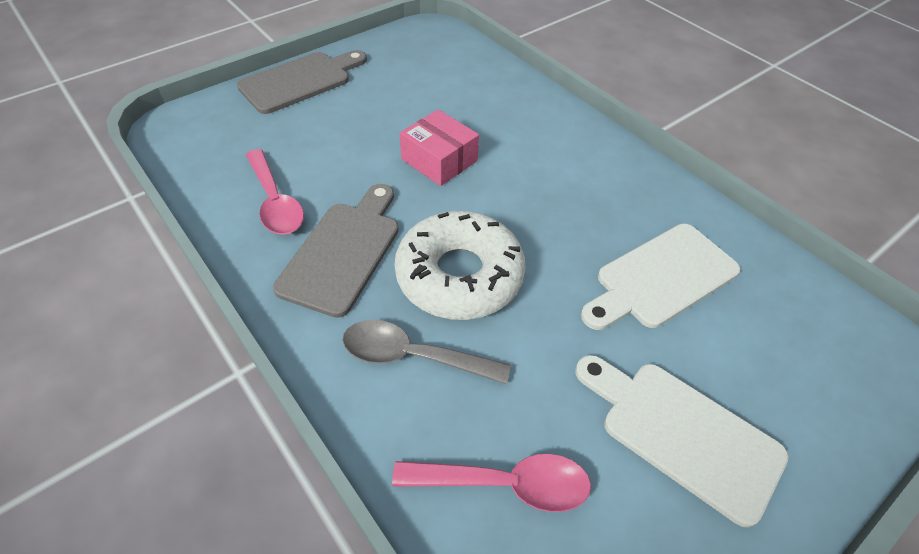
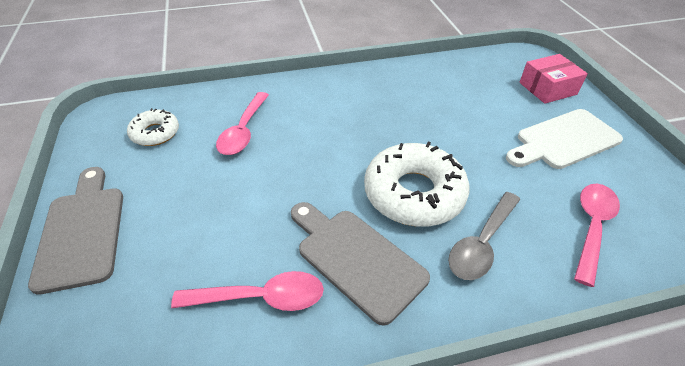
camera: 65 degrees left, 5 degrees down
(429, 66) = (155, 133): none -> white donut
(439, 160) = (283, 165): pink box -> pink box (547, 88)
(470, 116) = (243, 131): none -> pink spoon
(661, 278) = (453, 104): white cutting board -> none

